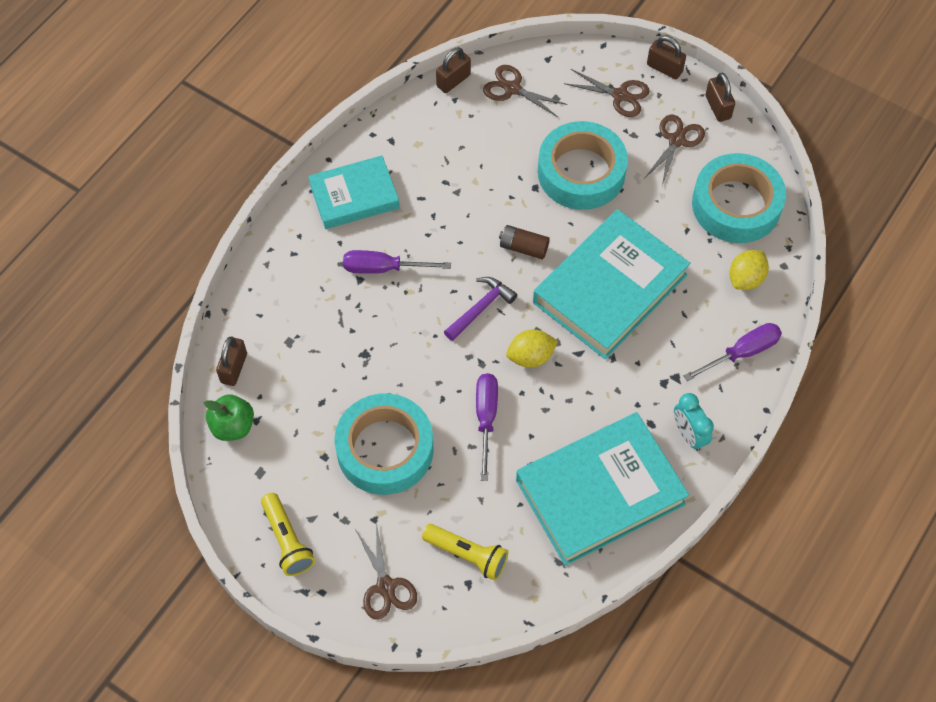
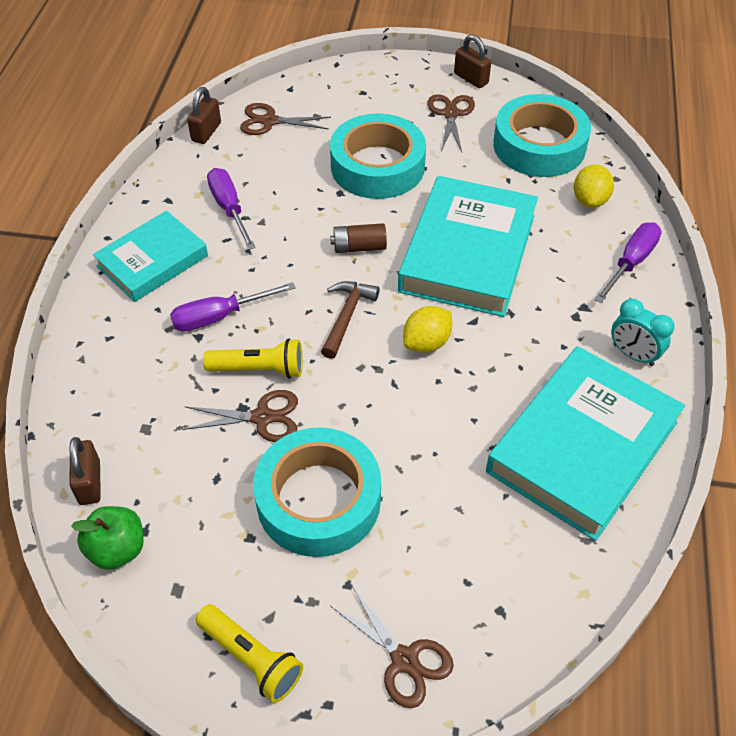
camera: 25 degrees left, 10 degrees down
(467, 555) = (480, 578): yellow flashlight -> yellow flashlight (259, 369)
(481, 308) = (347, 317): purple hammer -> brown hammer
(486, 418) = (415, 421): purple screwdriver -> purple screwdriver (229, 208)
(620, 95) = (376, 96): brown scissors -> brown scissors (262, 417)
(664, 68) = (403, 64): brown padlock -> none

